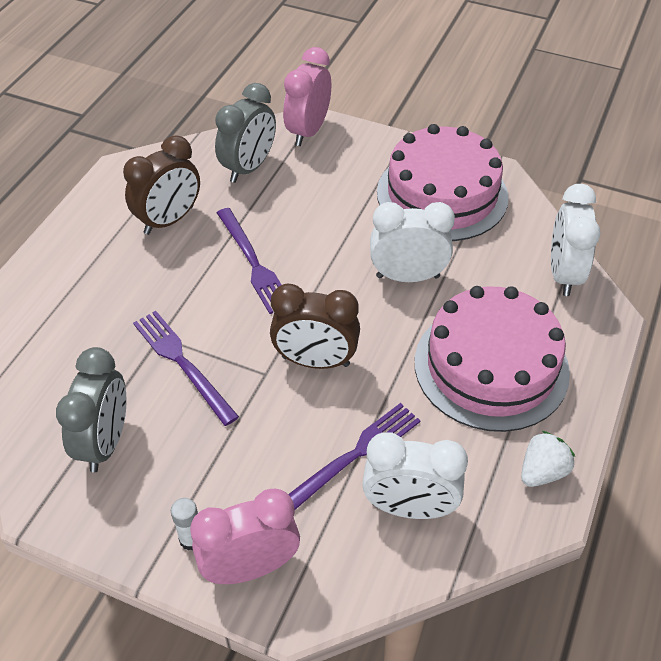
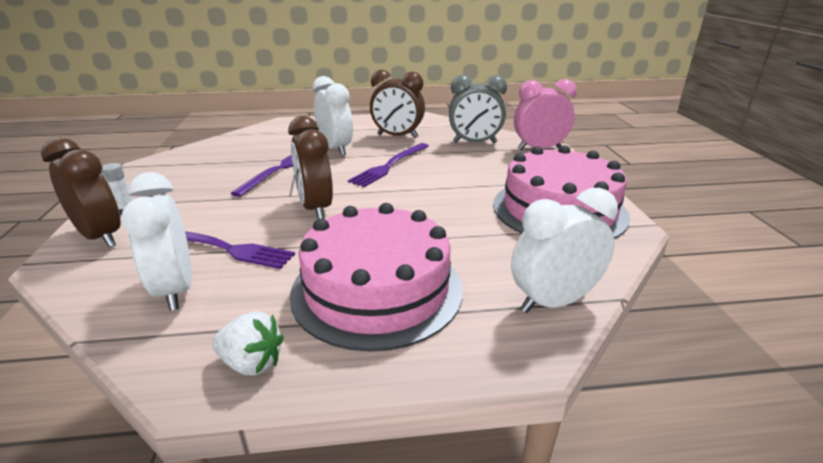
camera: 60 degrees right, 20 degrees down
(105, 442) = (200, 167): grey clock -> none
(250, 567) = (100, 237): pink clock -> brown clock
(408, 277) = (443, 220): white clock -> white clock (335, 149)

